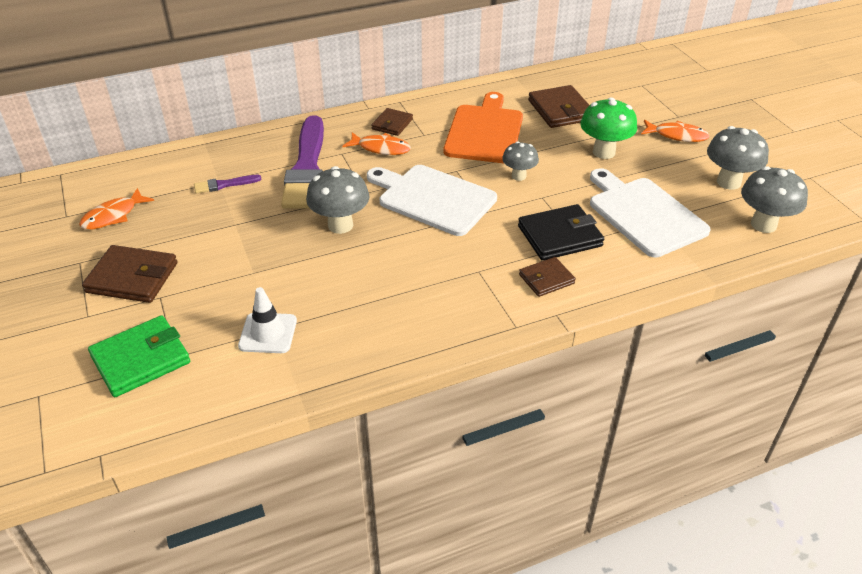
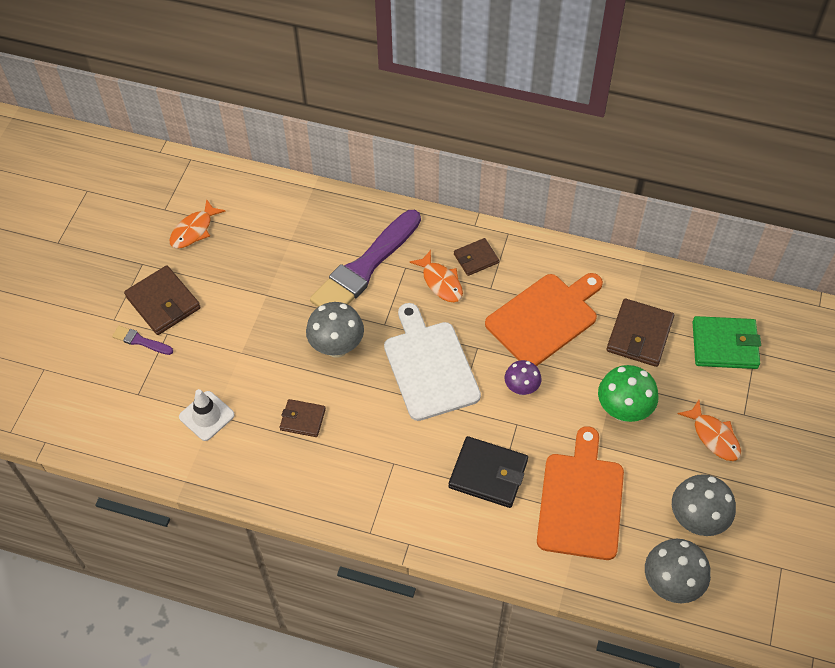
camera: 40 degrees right, 15 degrees up
(113, 216) = (194, 230): orange fish -> orange fish turned 45 degrees counterclockwise
(141, 359) = (117, 382): green wallet -> green wallet (724, 345)
(224, 185) = (291, 246): purple brush -> purple brush (140, 341)
(518, 176) = (521, 388): grey mushroom -> purple mushroom
(546, 279) = (434, 507): brown wallet -> brown wallet (302, 419)
(644, 214) = (581, 501): white cutting board -> orange cutting board

